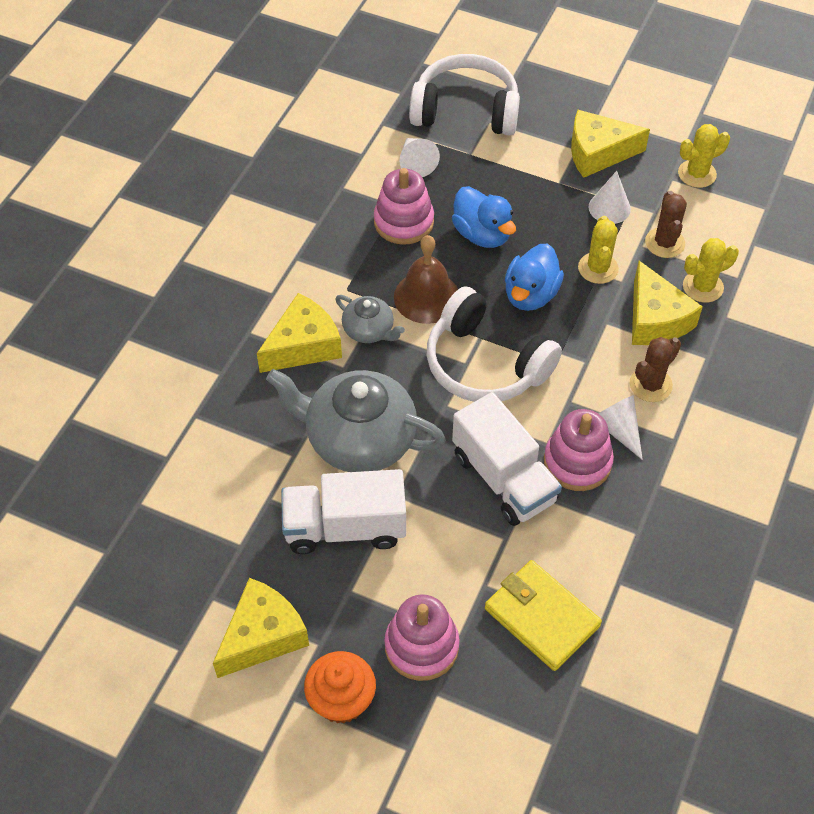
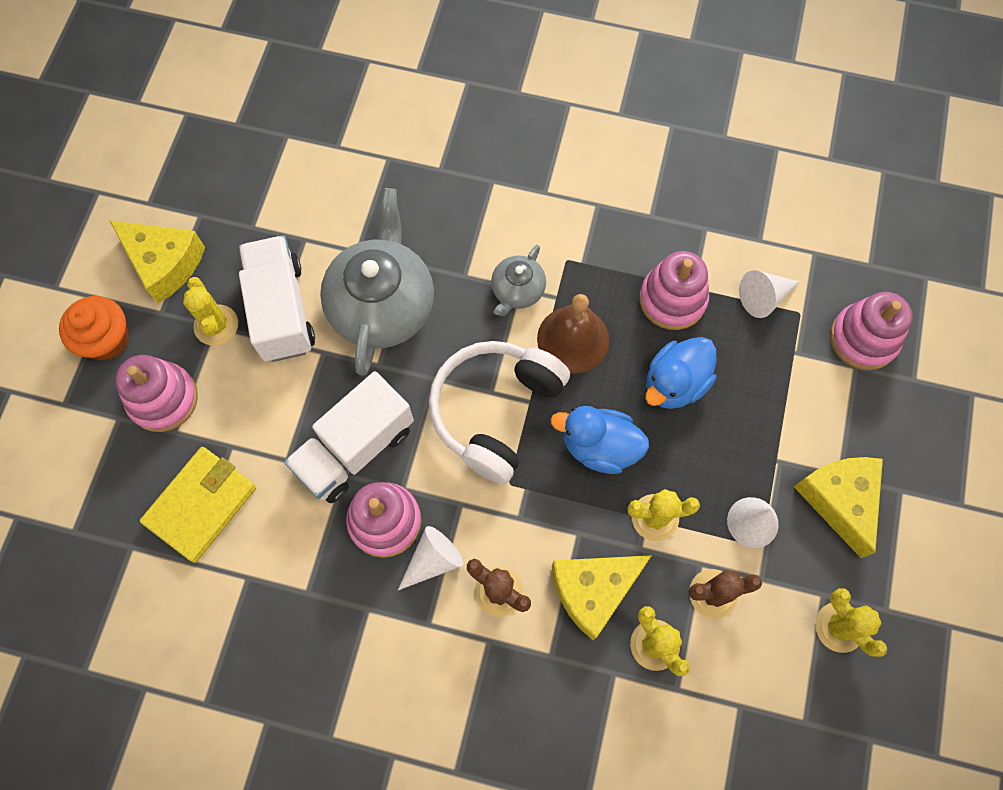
camera: 80 degrees right, 15 degrees up
(303, 346) = (486, 233): yellow cheese -> none
(348, 589) = (216, 325): none -> yellow cactus
(466, 110) = (863, 338): white headphones -> pink stacking toy

